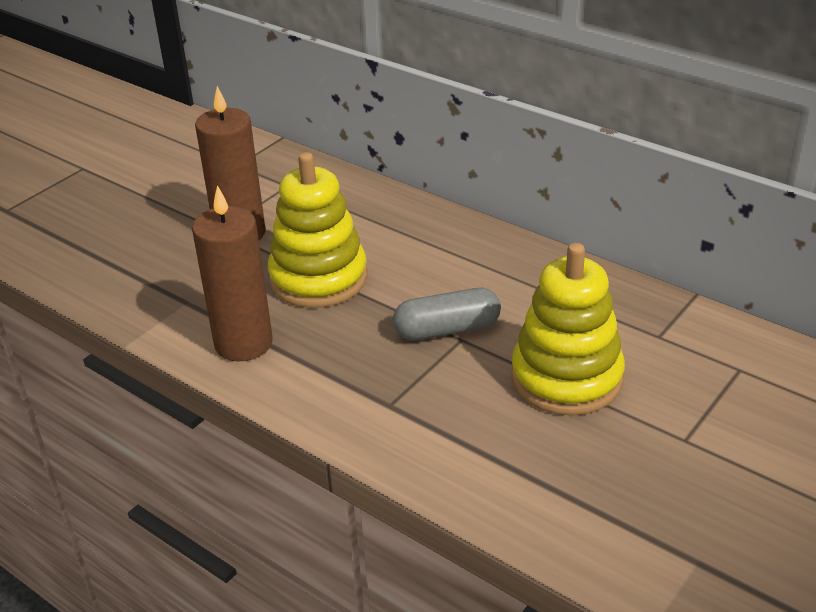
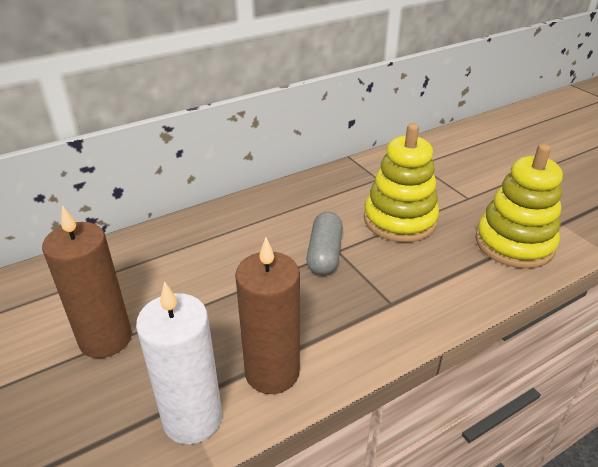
camera: 70 degrees left, 0 degrees up
(172, 313) = (192, 418): none -> white candle
(318, 278) = (216, 303): yellow stacking toy -> yellow stacking toy (514, 244)

